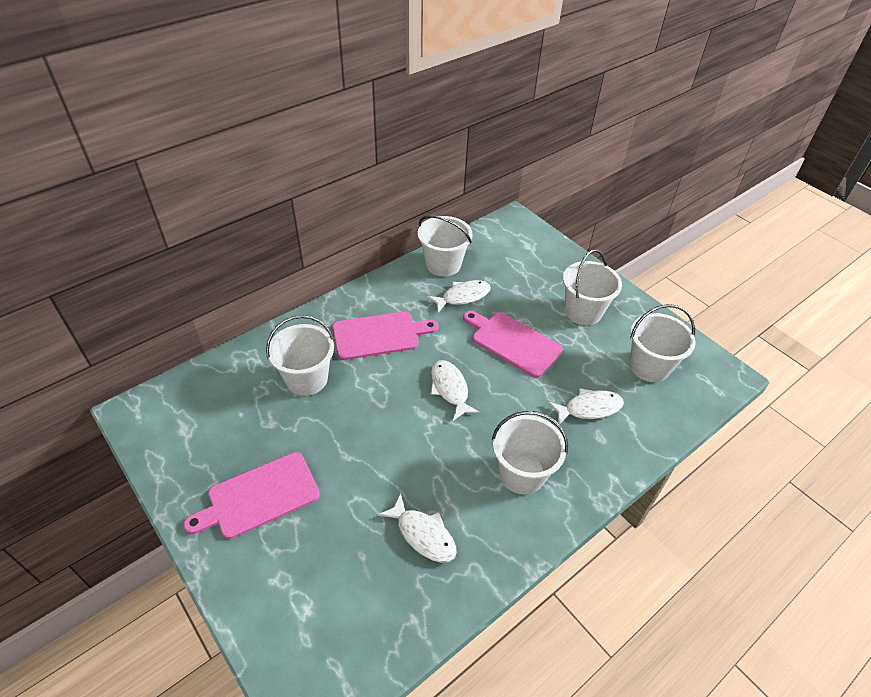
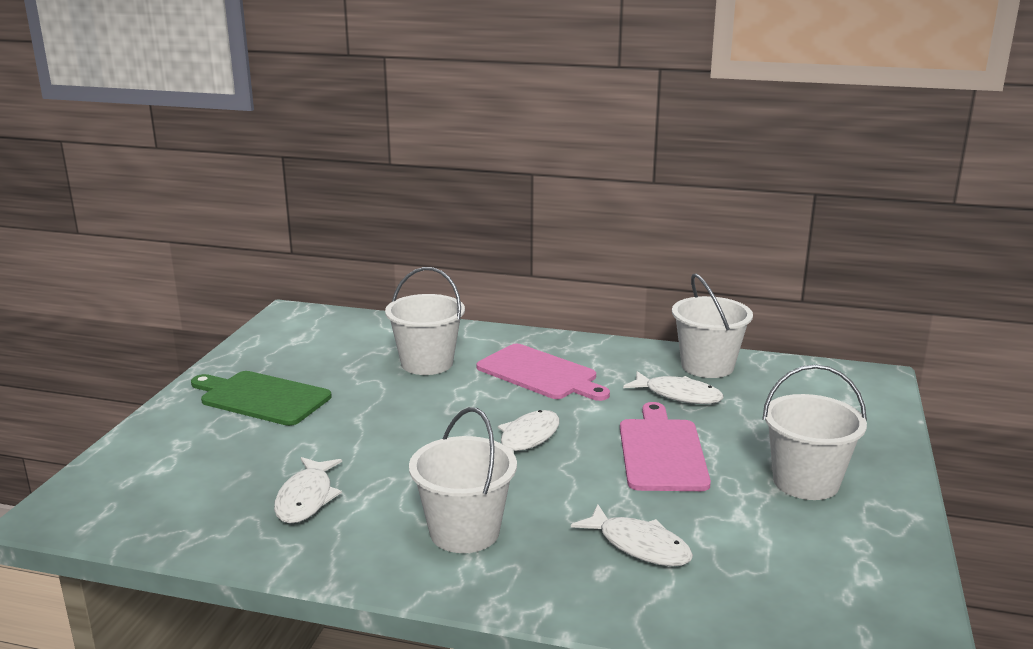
camera: 55 degrees right, 25 degrees down
(259, 496) = (261, 398): pink cutting board -> green cutting board
(649, 366) = (799, 572): white bucket -> none

